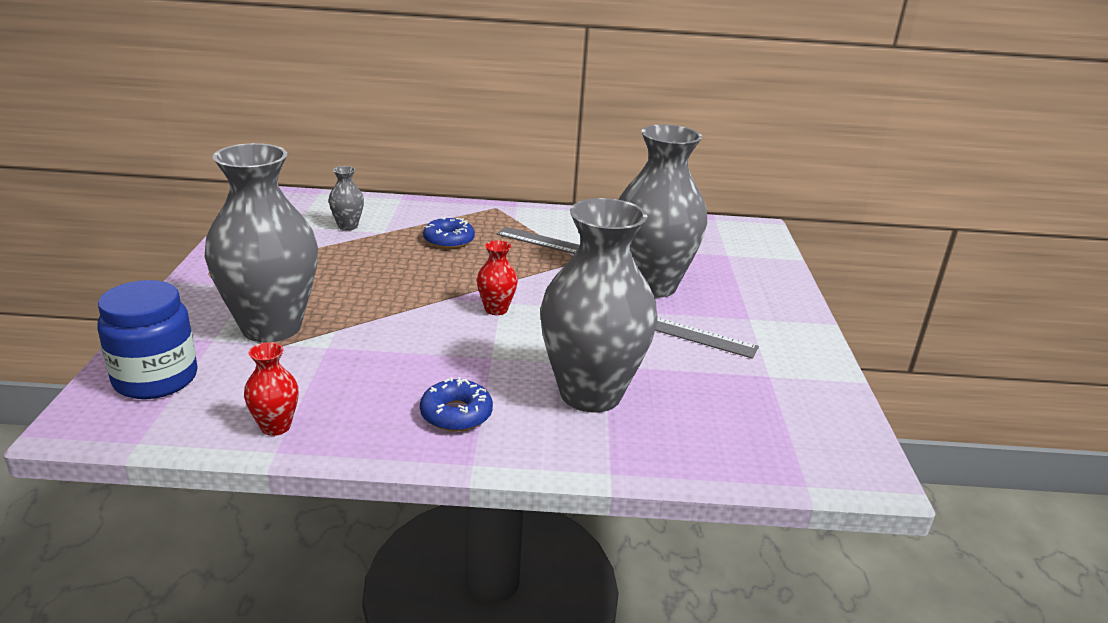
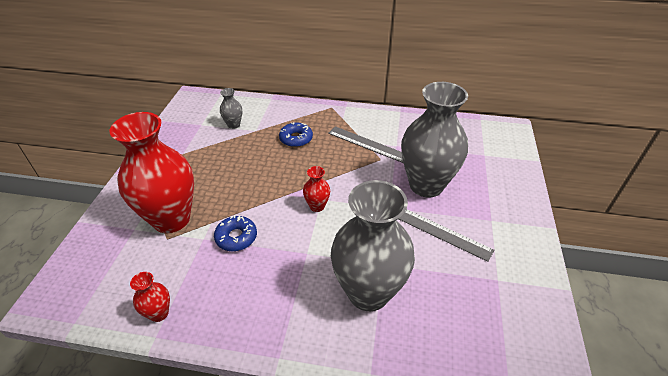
camera: 10 degrees right, 15 degrees up
(156, 379) = (94, 265): blue jar -> none
(271, 327) = (171, 219): grey vase -> red vase
(456, 414) = (275, 308): blue donut -> blue donut (236, 237)

